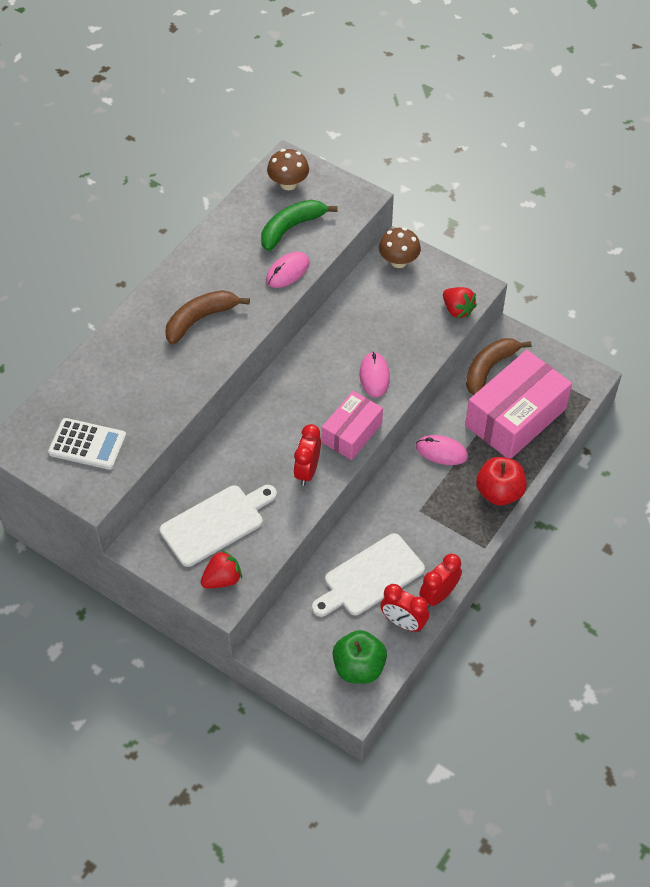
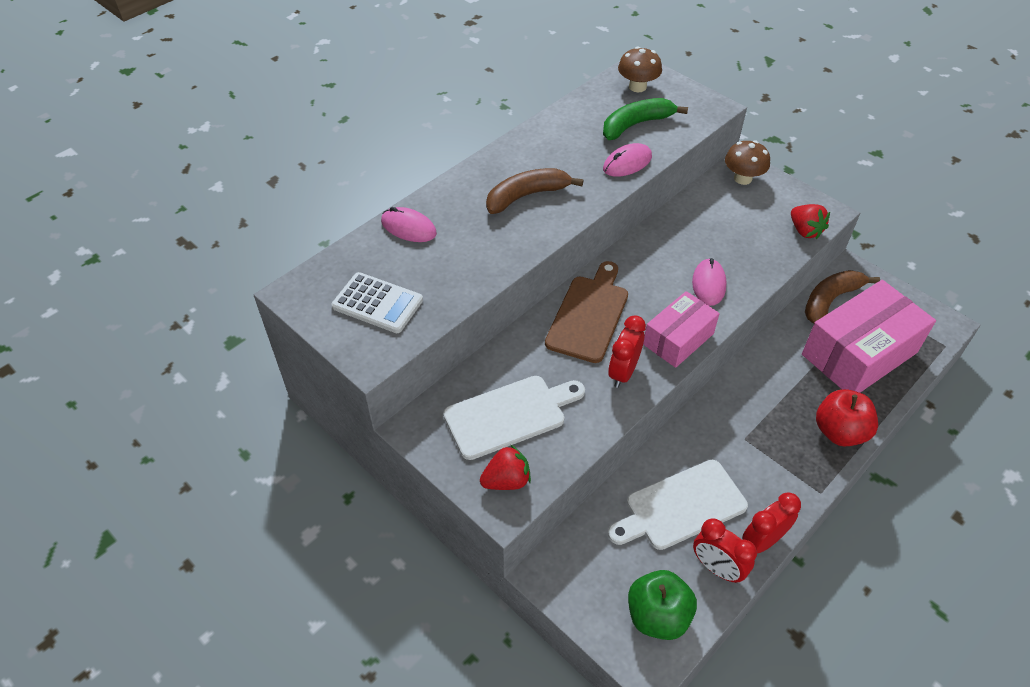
camera: 10 degrees right, 5 degrees down
(271, 421) = (589, 315): none -> brown cutting board
(441, 451) = (773, 378): pink mouse -> pink mouse (408, 228)

